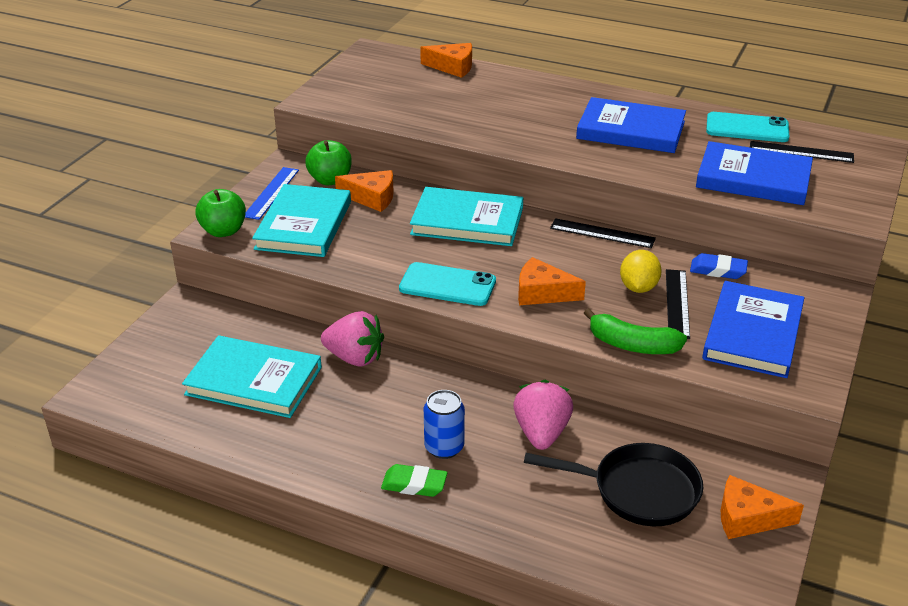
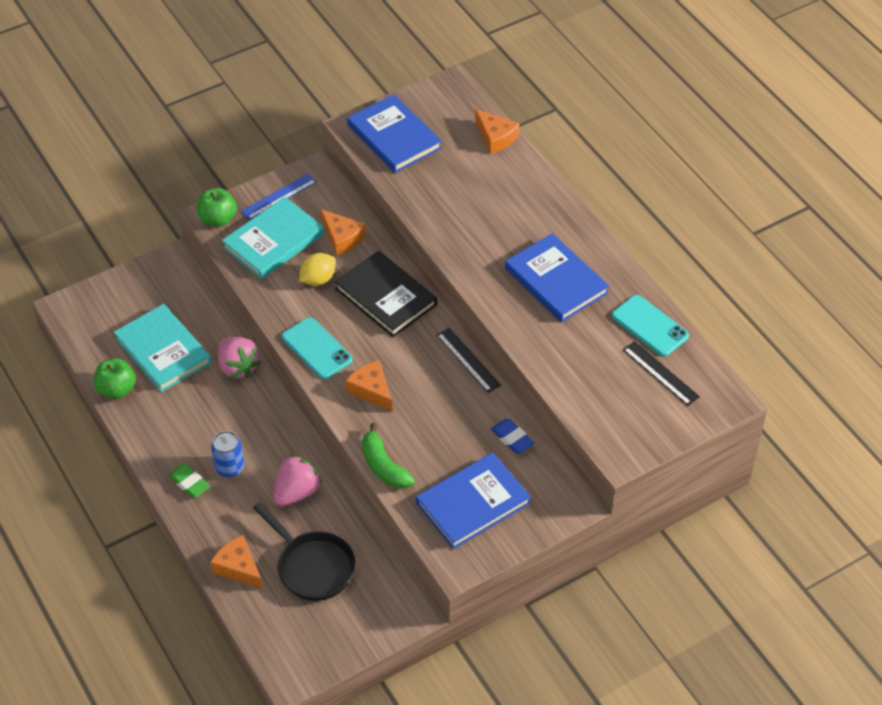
camera: 35 degrees right, 15 degrees up
(330, 180) = (329, 204): green apple -> green apple (117, 389)
(467, 221) = (386, 297): turquoise book -> black book
(638, 287) = (440, 422): yellow lemon -> yellow lemon (318, 279)
(677, 303) = (451, 450): black ruler -> none
(748, 518) = (357, 624): orange cheese -> orange cheese (238, 567)
(753, 178) = (589, 379): blue book -> blue book (394, 137)

